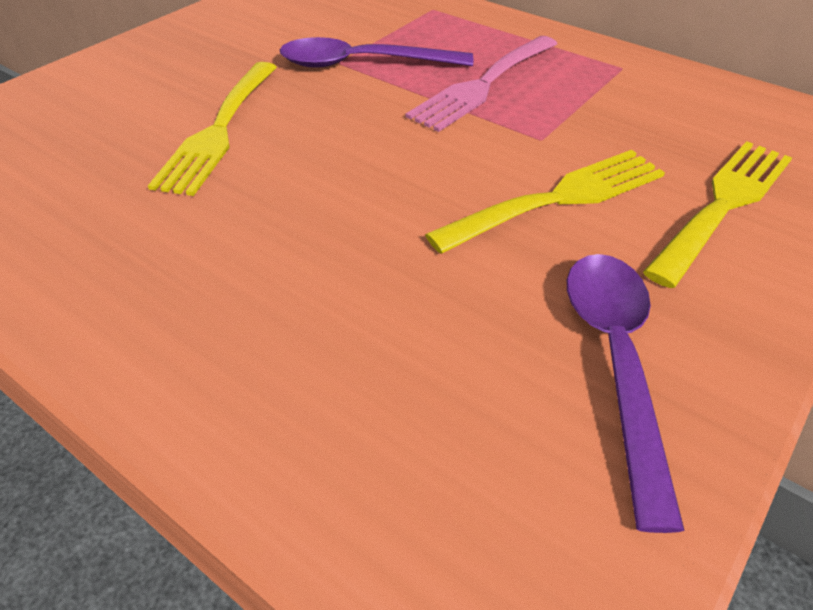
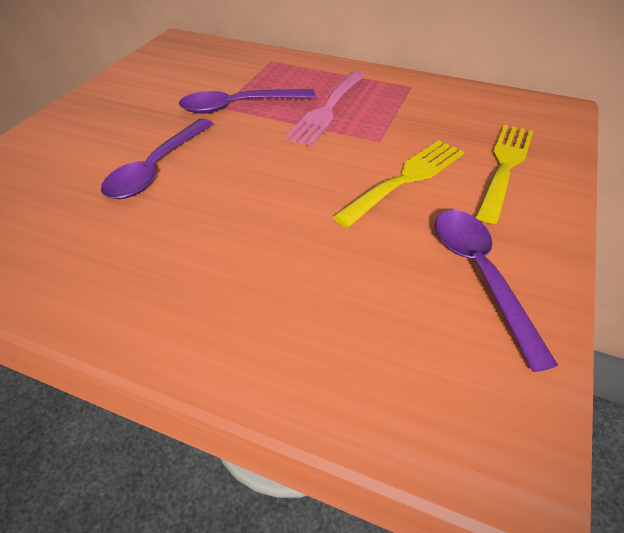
camera: 15 degrees left, 0 degrees up
(219, 130) = (156, 168): yellow fork -> purple spoon

